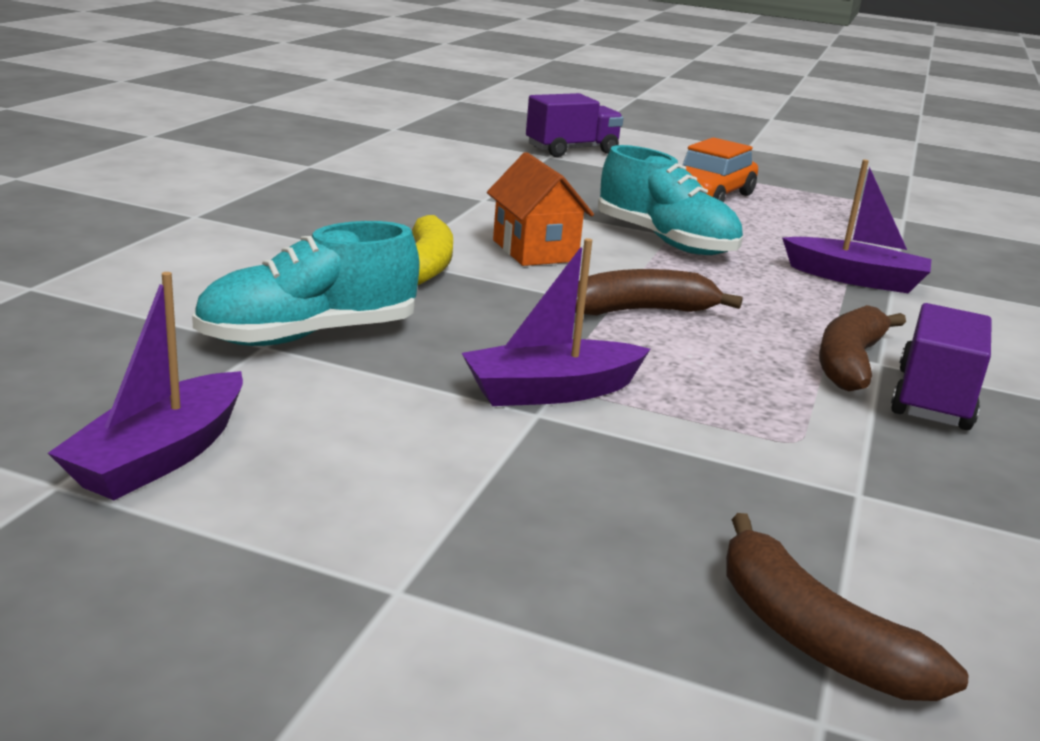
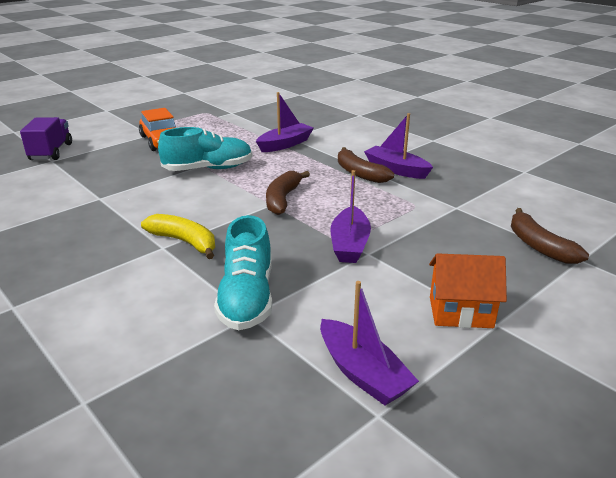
camera: 60 degrees left, 5 degrees up
(534, 251) = (189, 204): orange house -> orange house (460, 312)
(813, 637) = (539, 246): brown banana -> brown banana turned 75 degrees clockwise
(932, 399) = (396, 169): purple truck -> purple boat

